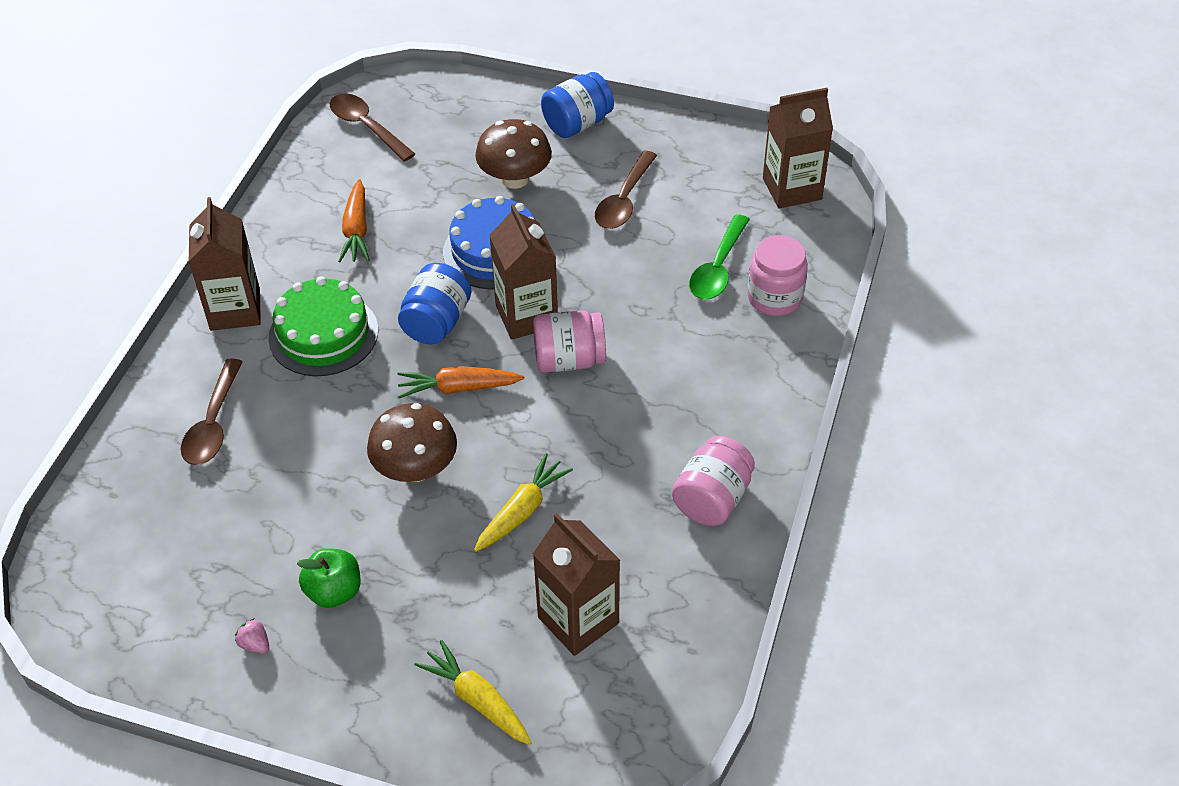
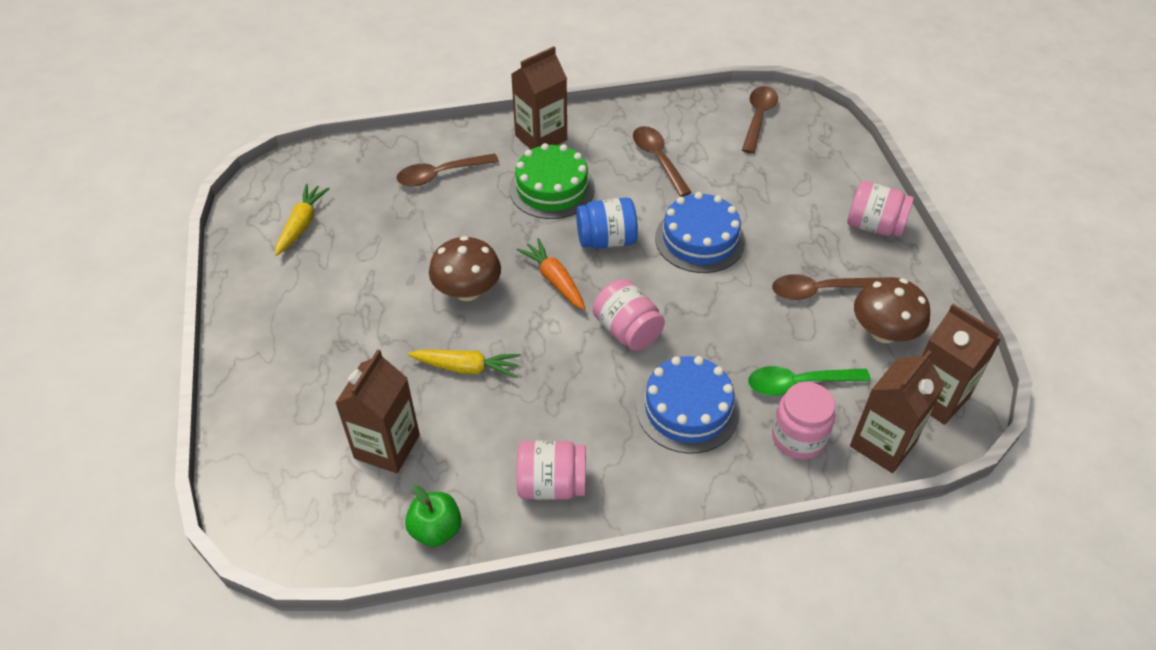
camera: 60 degrees right, 0 degrees up
(255, 644) = (280, 279): pink strawberry -> none
(334, 591) = (340, 298): green apple -> green apple (436, 530)
(356, 230) = (658, 159): orange carrot -> brown spoon
(477, 700) = (289, 417): yellow carrot -> yellow carrot (301, 225)
(515, 179) = (782, 217): brown mushroom -> brown mushroom (883, 332)
(526, 316) = (651, 286): brown carton -> brown carton (883, 444)
(577, 123) = (874, 226): blue jar -> pink jar
(693, 358) = (687, 409): none -> blue cake

